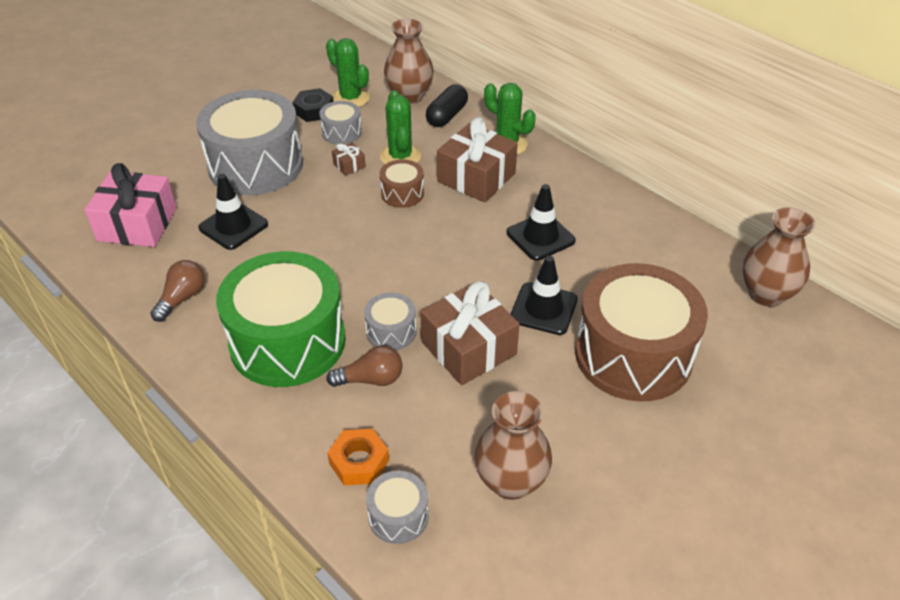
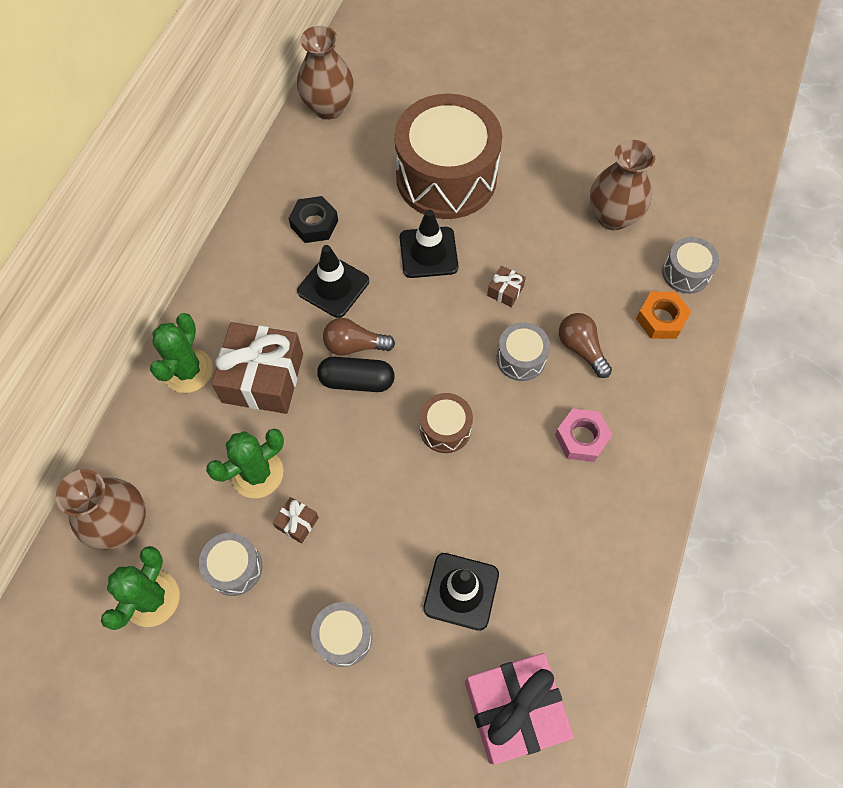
camera: 115 degrees left, 20 degrees up
(182, 298) = (588, 573): brown light bulb -> brown light bulb (354, 345)
(256, 165) = (344, 637): grey drum -> grey drum, size x0.44
(287, 341) = (581, 438): green drum -> pink nut
(314, 110) = (198, 632): black nut -> black nut (314, 224)
(402, 193) = (323, 440): brown drum -> brown drum (445, 429)
(447, 116) = (152, 458): black capsule -> black capsule (357, 381)
(468, 348) = (505, 291): brown gift -> brown gift, size x0.43

